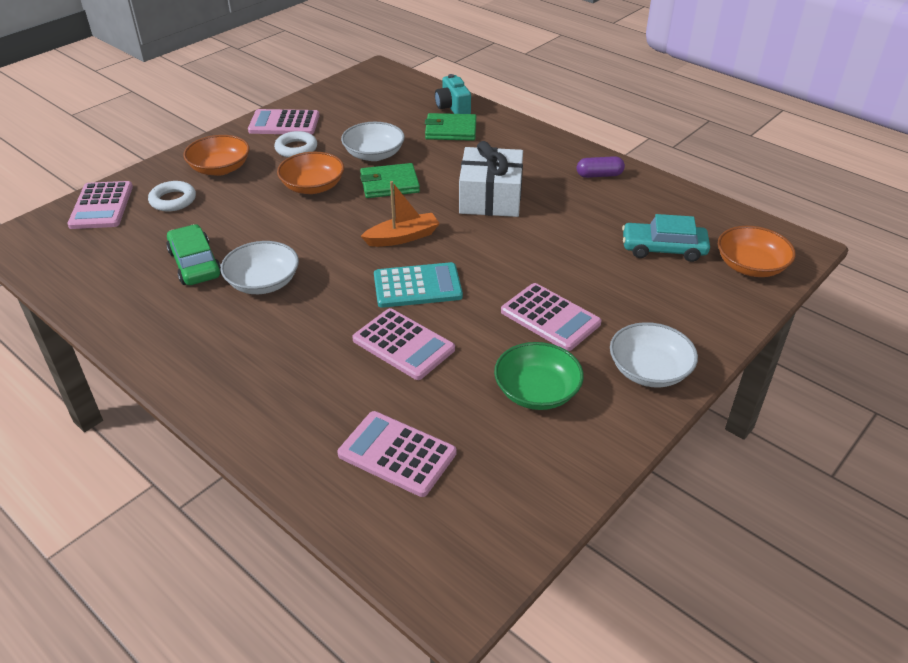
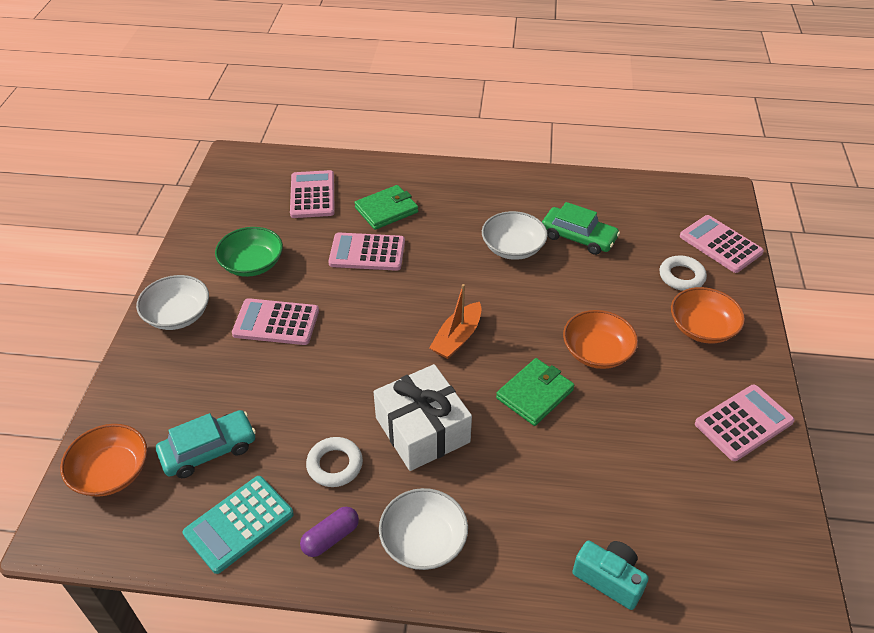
camera: 145 degrees right, 5 degrees up
(296, 148) = (678, 392): white ring -> white ring (335, 465)
(374, 154) = (597, 428): white bowl -> white bowl (423, 540)
(397, 454) = (312, 195): pink calculator -> pink calculator turned 90 degrees counterclockwise
(417, 286) = (400, 299): turquoise calculator -> turquoise calculator (239, 524)
(451, 130) = (564, 524): green wallet -> green wallet (386, 210)

